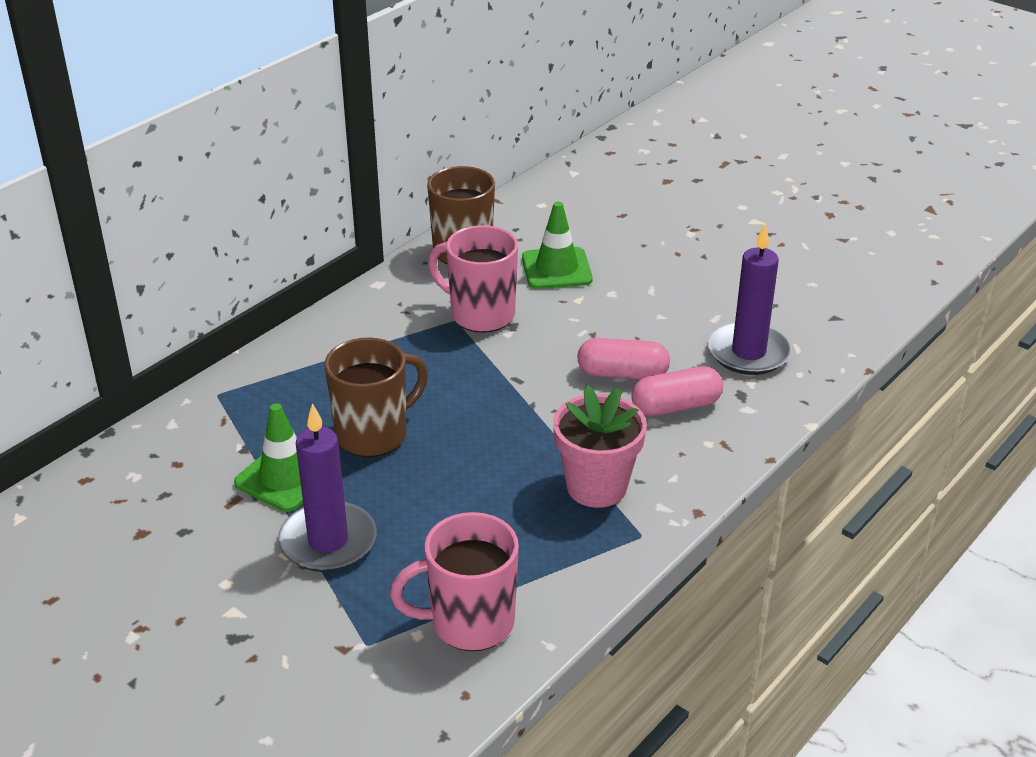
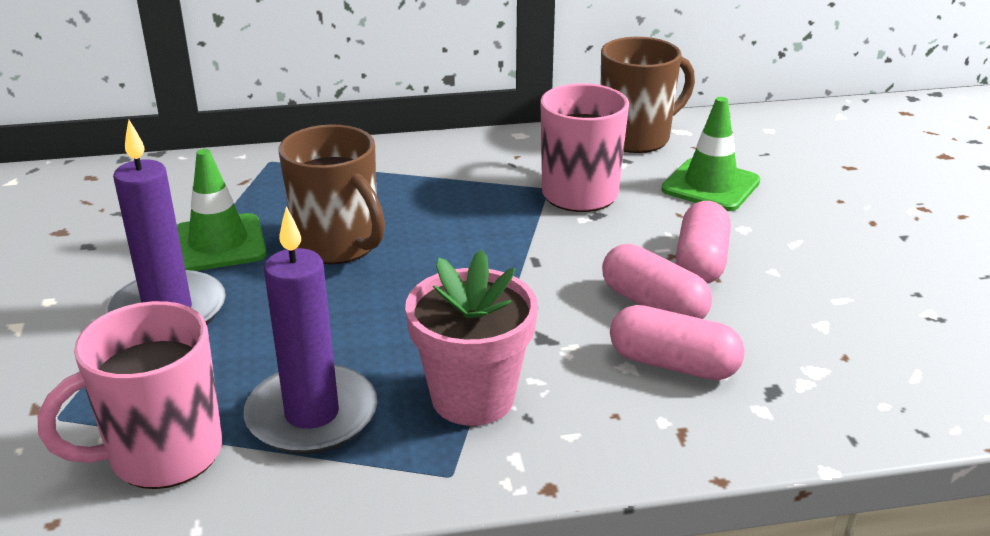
camera: 40 degrees right, 5 degrees down
(374, 434) = (338, 245): brown mug -> brown mug turned 45 degrees clockwise
(469, 623) = (162, 455): pink mug -> pink mug turned 60 degrees counterclockwise
(615, 330) = (701, 262): none -> pink capsule
(748, 353) = (839, 352): purple candle -> purple candle (312, 415)

